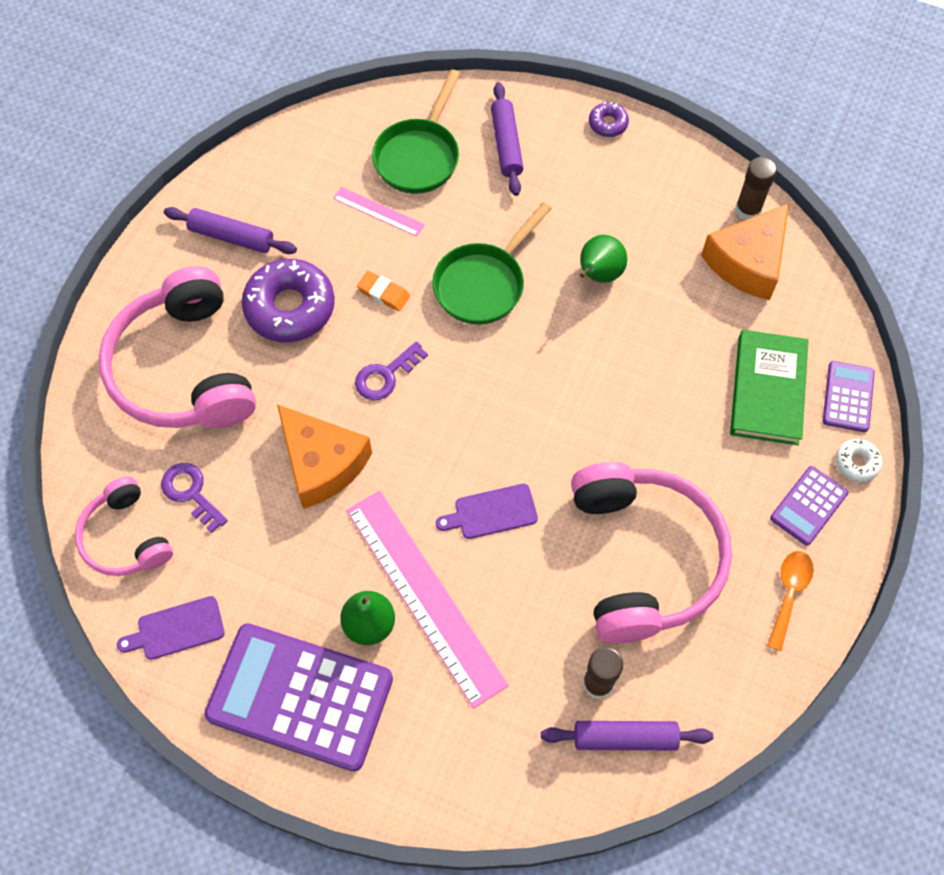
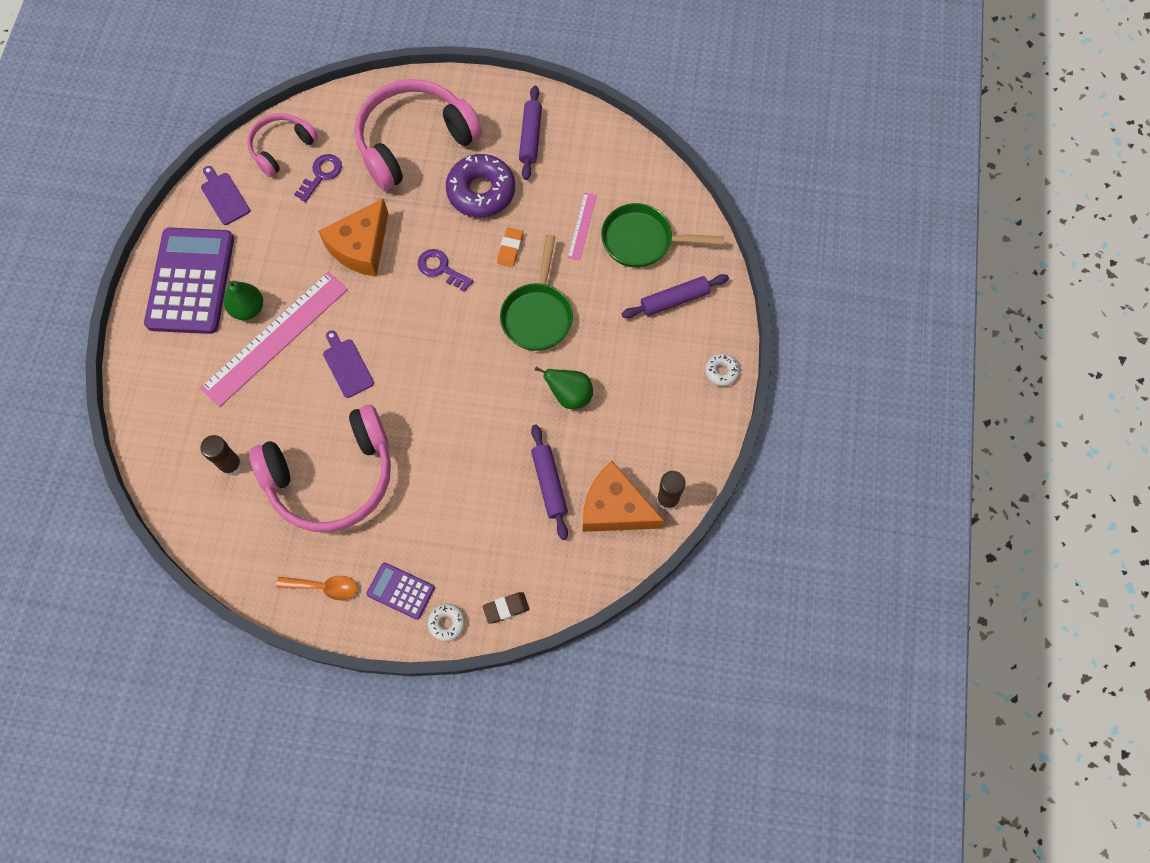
camera: 75 degrees right, 5 degrees up
(483, 284) = (538, 315): green pan -> green pan turned 105 degrees counterclockwise
(608, 124) = (721, 372): purple donut -> white donut
(625, 738) = (194, 491): purple rolling pin -> purple rolling pin (549, 484)
(767, 390) = (497, 543): green book -> none
(848, 397) = (506, 608): purple calculator -> brown eraser

